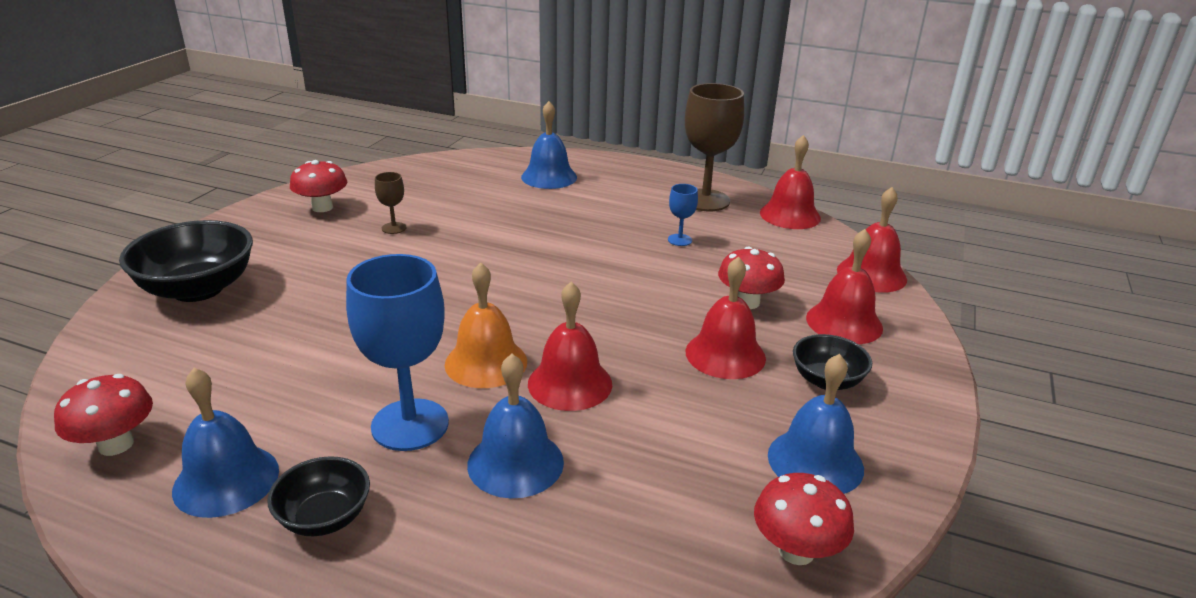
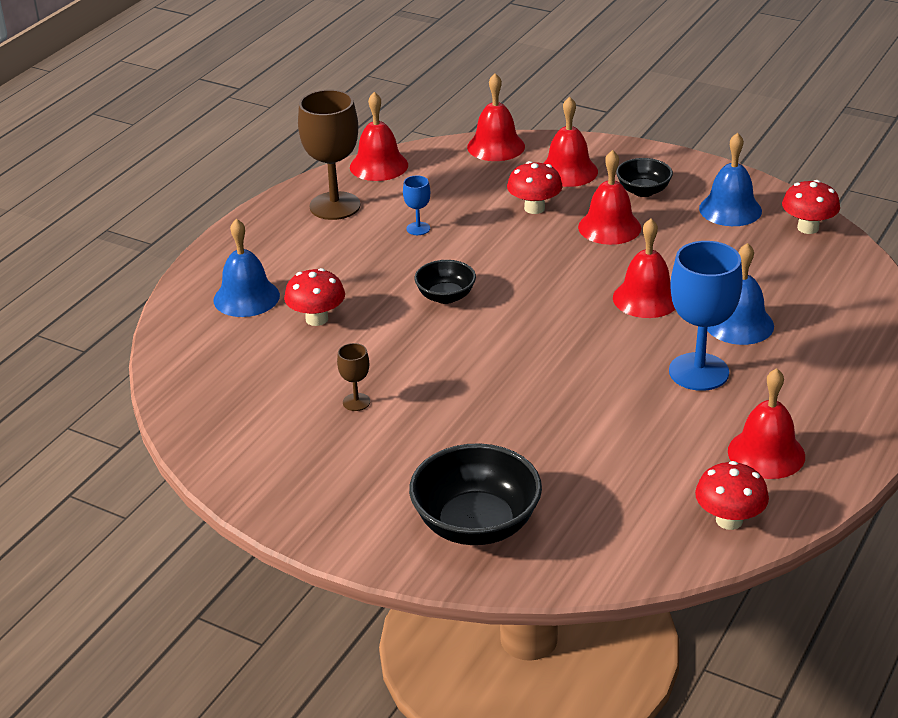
camera: 80 degrees left, 5 degrees up
(226, 480) = (766, 453): blue bell -> red bell
(322, 207) = (288, 460): red mushroom -> red mushroom (317, 319)
(325, 517) = (799, 402): black bowl -> black bowl (445, 296)
(486, 362) = (617, 338): orange bell -> none

